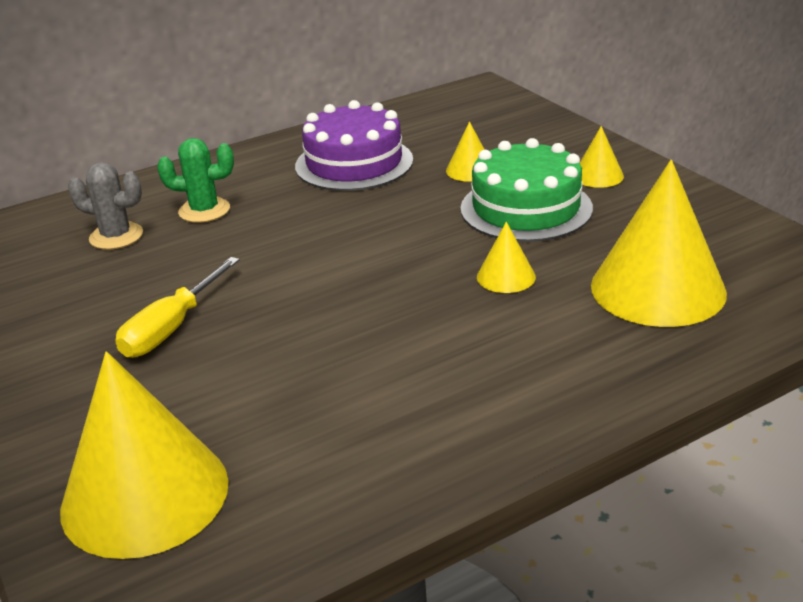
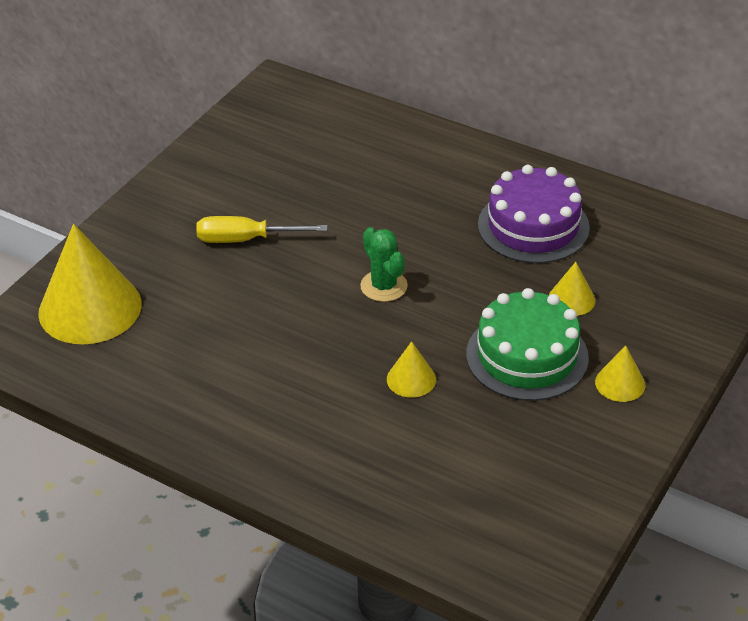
camera: 60 degrees right, 10 degrees up
(116, 236) = (337, 156): grey cactus -> none
(204, 210) = (400, 180): green cactus -> green cactus (384, 286)
(658, 288) = (448, 471): yellow cone -> none

